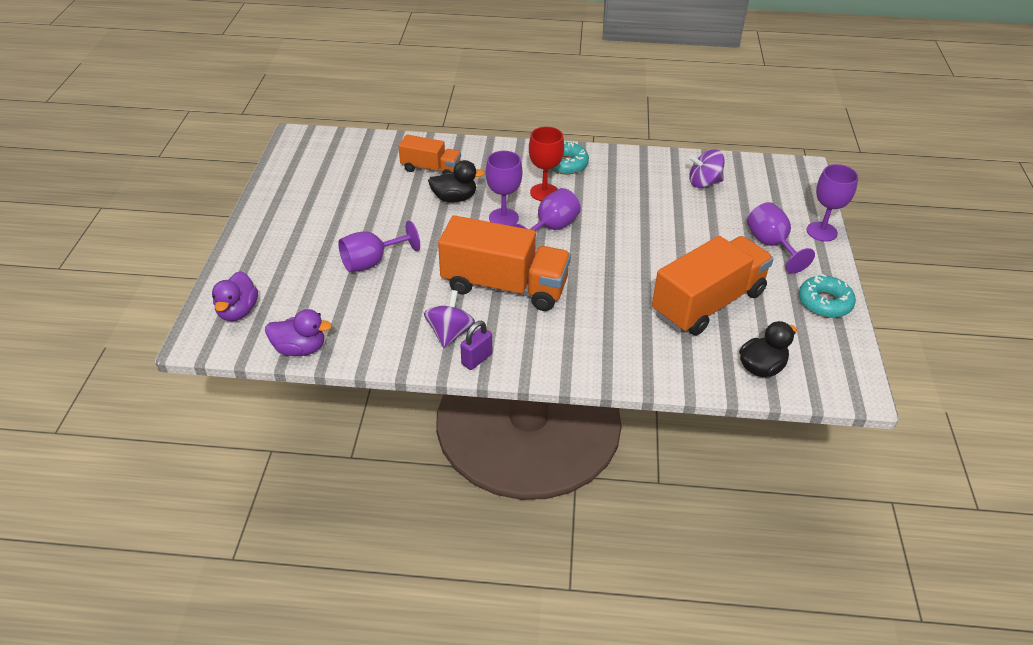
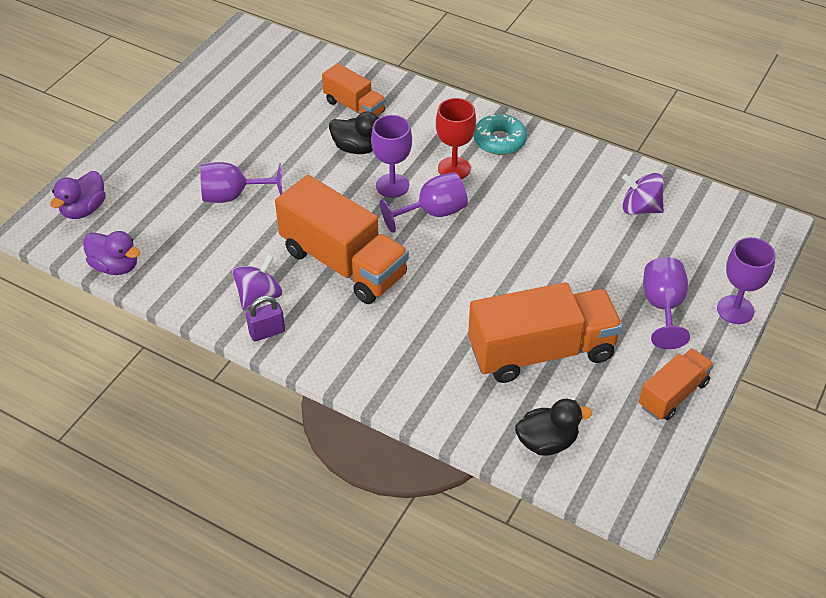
camera: 25 degrees right, 5 degrees up
(824, 302) = (673, 394): turquoise donut -> orange truck

